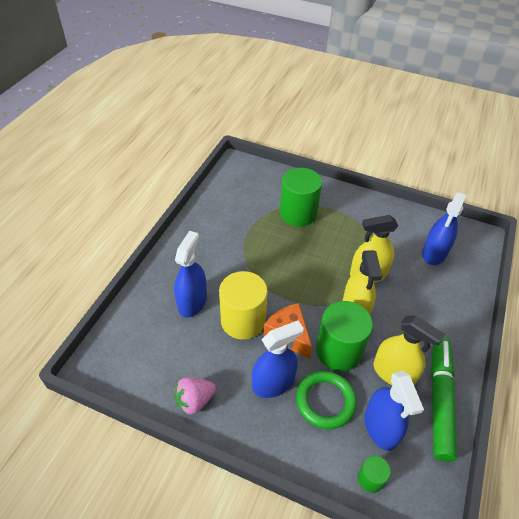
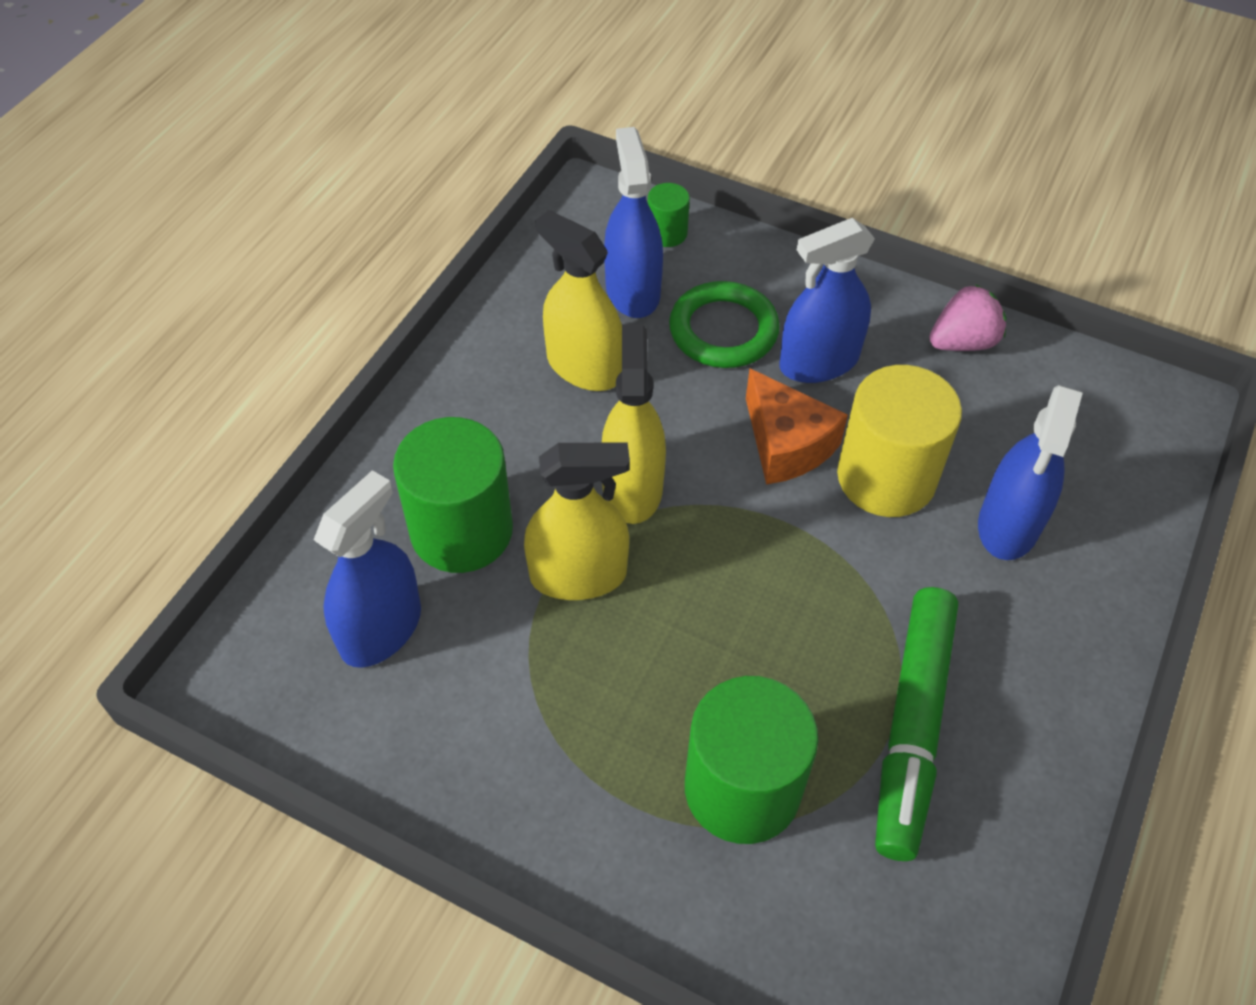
camera: 175 degrees left, 5 degrees up
(338, 350) = (684, 410): green cylinder -> green cylinder (461, 531)
(440, 400) = (512, 322): green marker -> green marker (911, 727)

